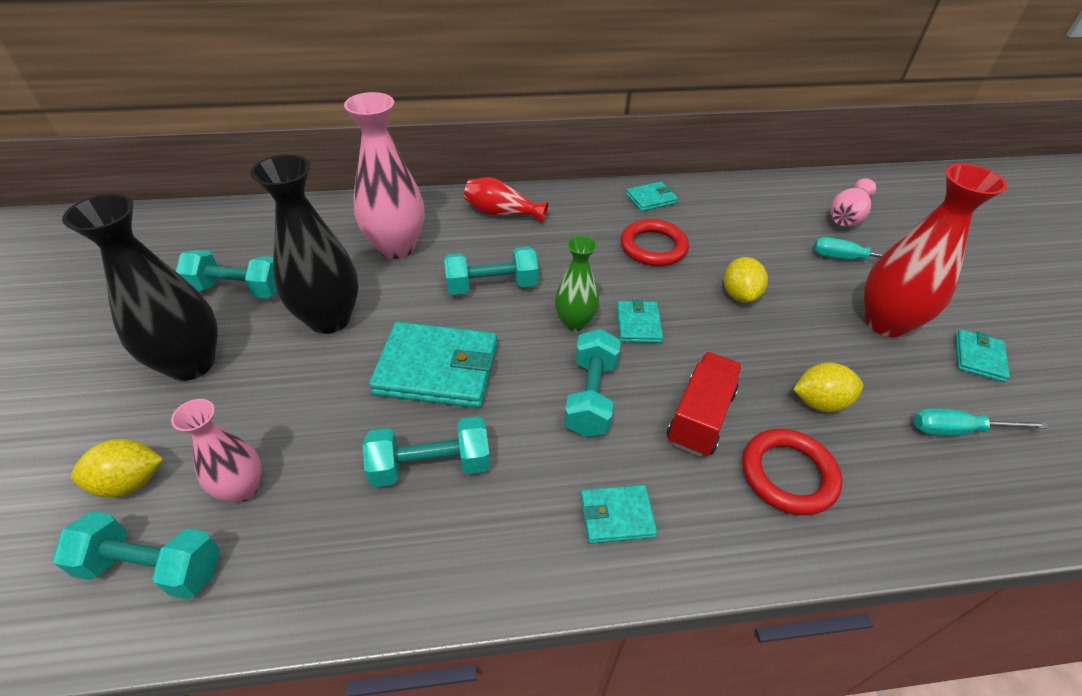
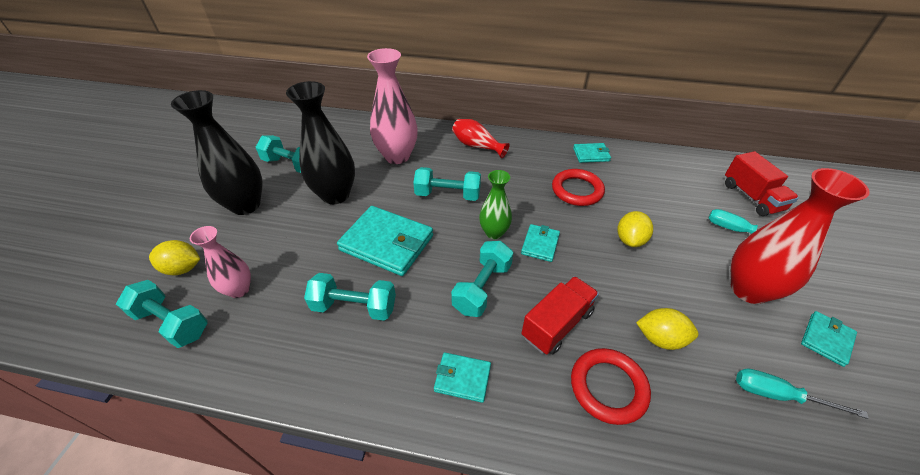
camera: 20 degrees right, 0 degrees up
(847, 217) = (751, 197): pink vase -> red truck

